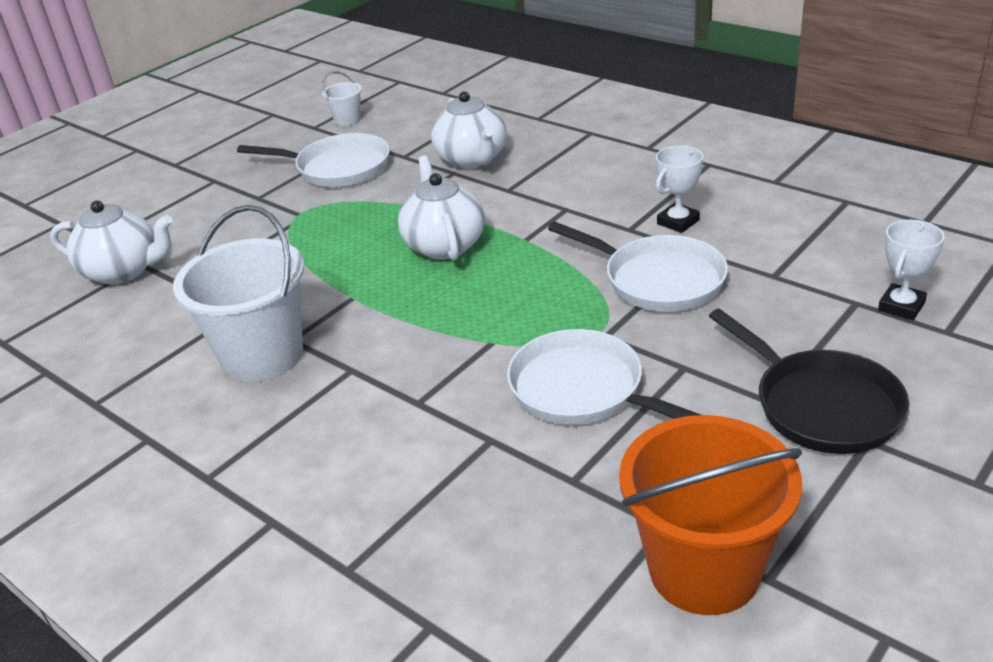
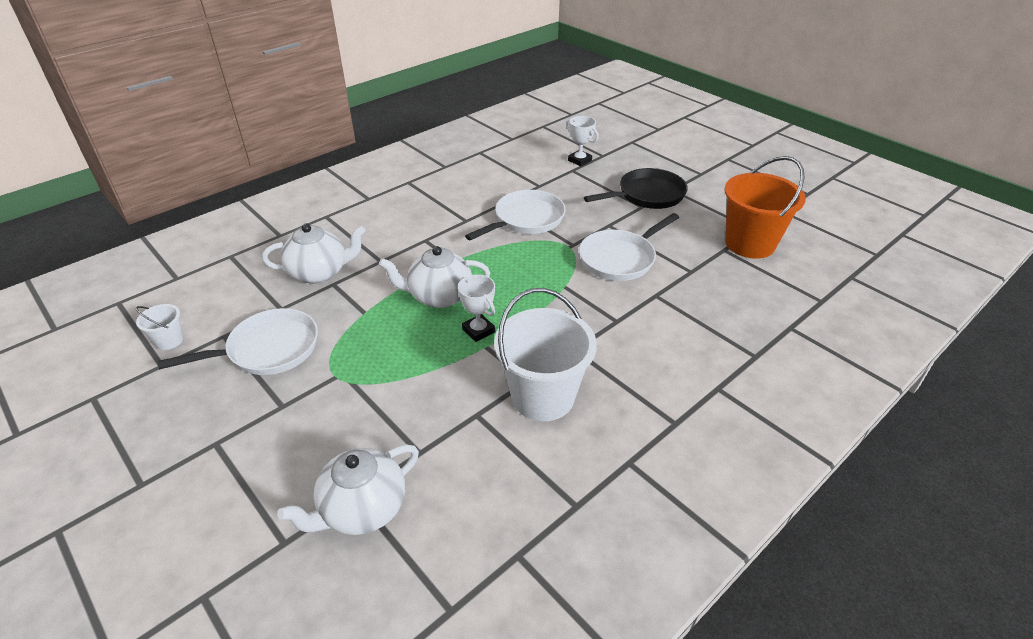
camera: 85 degrees left, 5 degrees up
(124, 271) = (362, 509): white teapot -> white teapot turned 150 degrees counterclockwise
(337, 168) = (267, 350): white pan -> white pan turned 45 degrees clockwise
(678, 222) = (468, 203): white trophy -> white trophy (478, 330)

